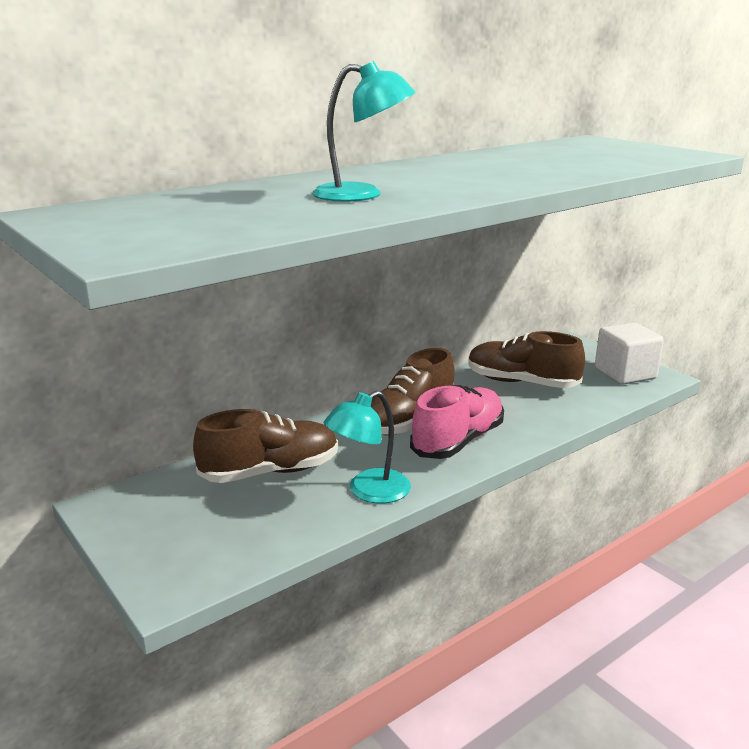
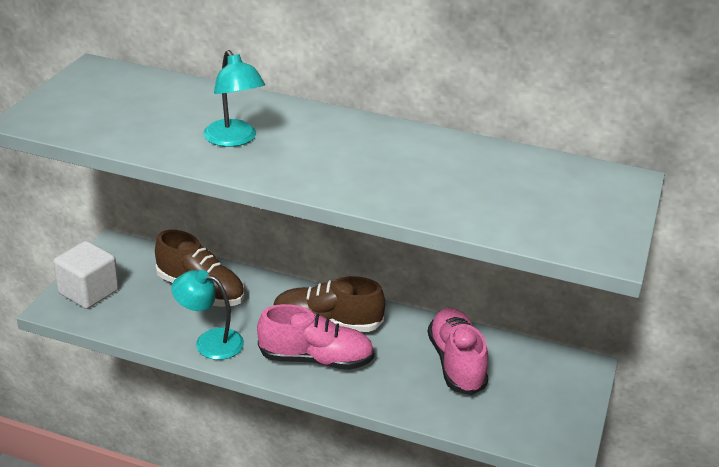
camera: 55 degrees right, 10 degrees up
(521, 383) = (456, 363): brown shoe -> pink shoe
(625, 374) = (545, 423): white cube -> white cube (88, 292)

